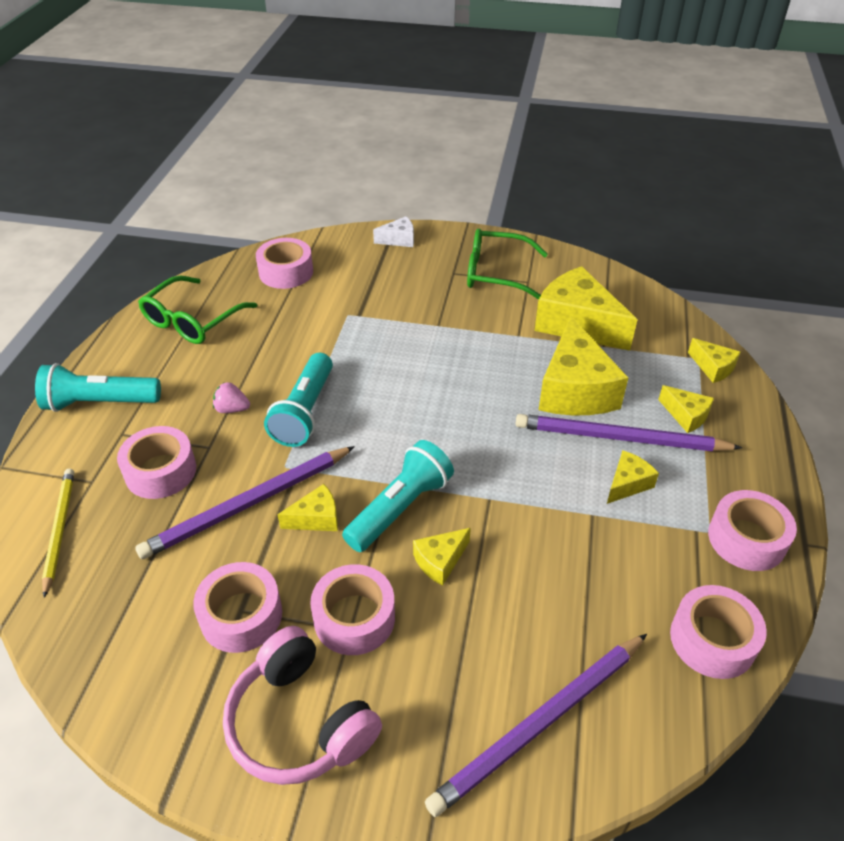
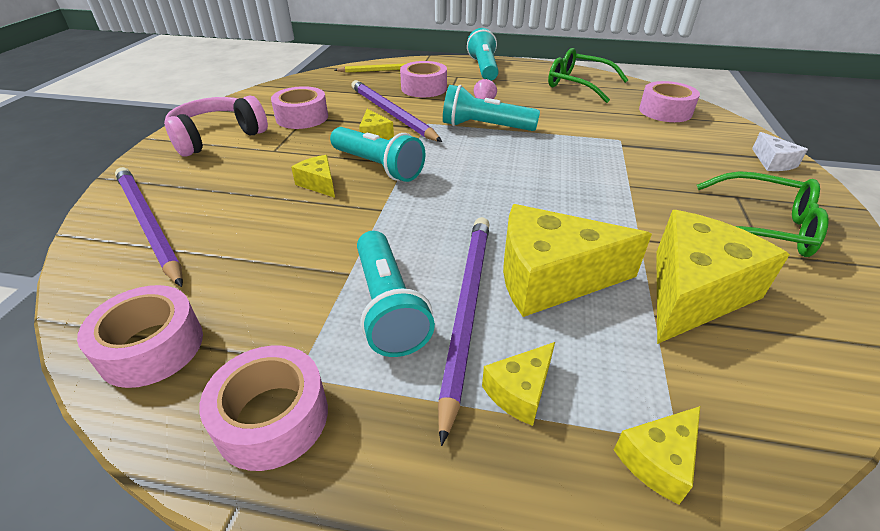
camera: 90 degrees right, 5 degrees down
(354, 618) = (282, 151): pink tape -> none
(496, 273) = (762, 227): green glasses -> green glasses turned 105 degrees clockwise
(627, 484) = (389, 306): yellow cheese -> turquoise flashlight

